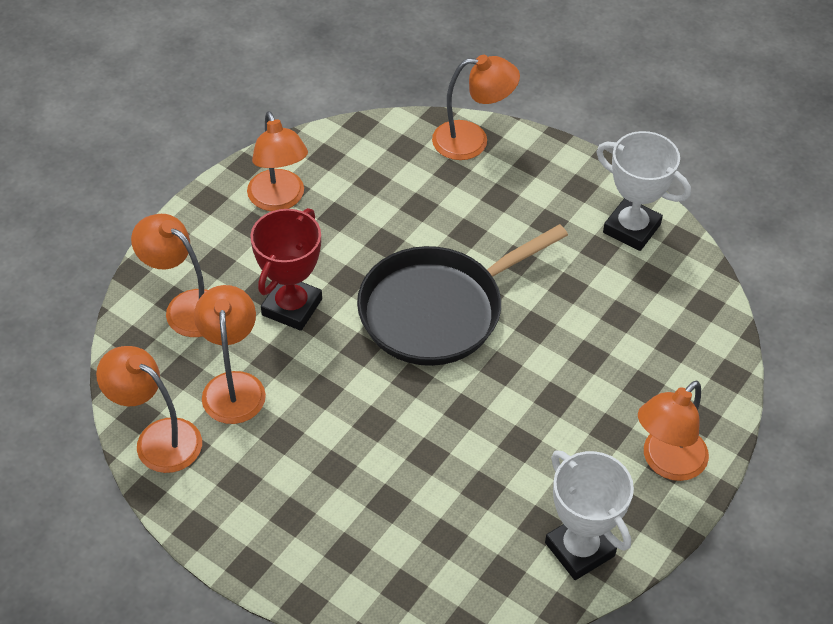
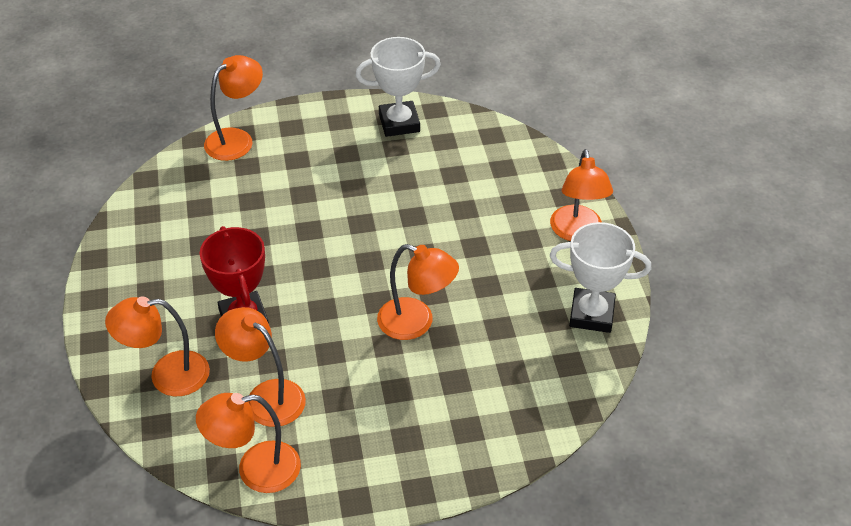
camera: 45 degrees left, 5 degrees down
(279, 200) = (148, 262): orange lamp -> orange lamp (416, 323)
(438, 310) = (342, 250): black pan -> none

